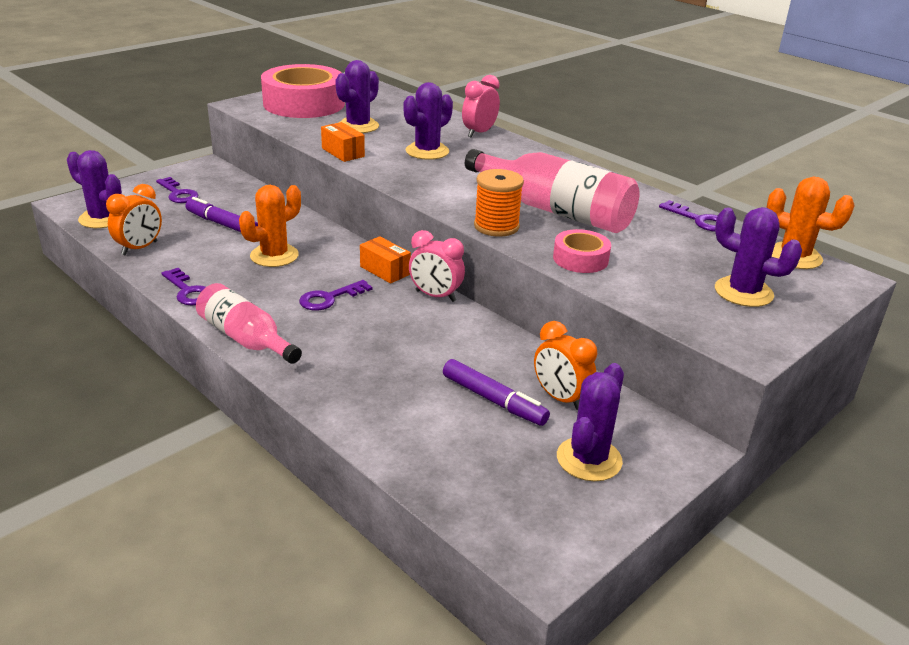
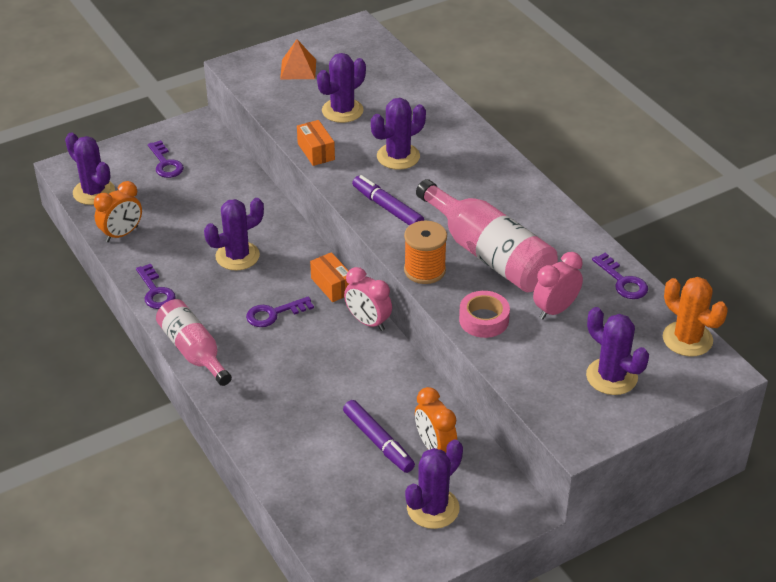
camera: 15 degrees right, 10 degrees up
(223, 224) = (199, 210): purple marker -> purple marker (387, 208)
(274, 256) = (237, 256): orange cactus -> purple cactus
(304, 104) = (298, 69): pink tape -> orange pyramid
(479, 133) = (461, 131): pink clock -> pink clock (555, 310)

